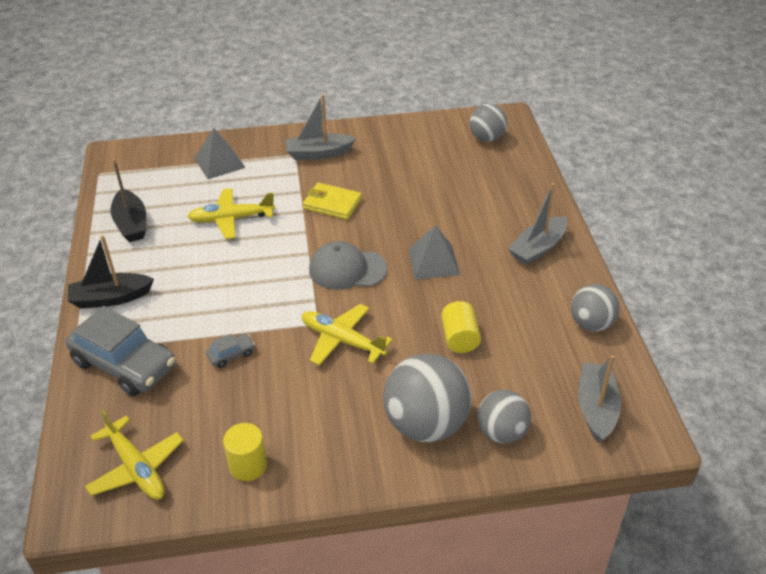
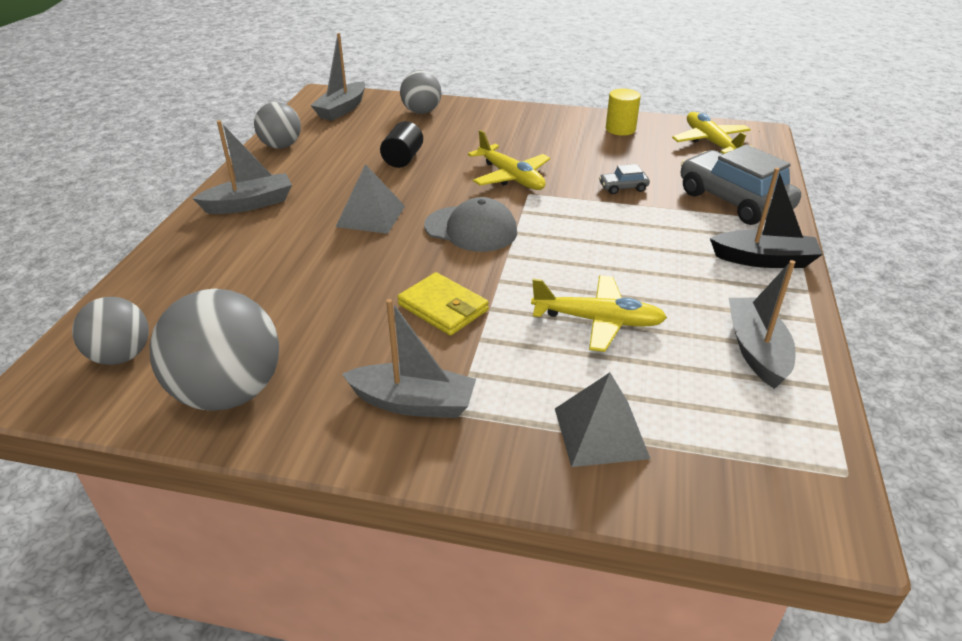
camera: 160 degrees left, 5 degrees down
(131, 224) = (756, 350): black boat -> grey boat
(426, 424) = (473, 124): grey ball -> grey ball (229, 392)
(459, 338) = (403, 159): yellow cylinder -> black cylinder

